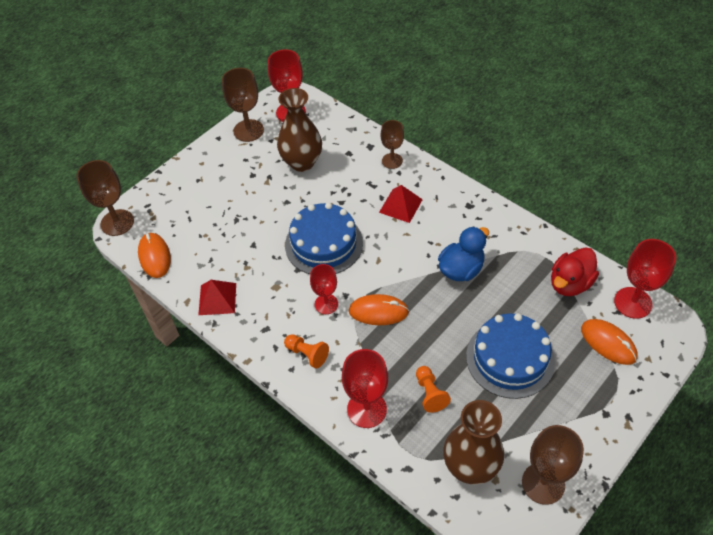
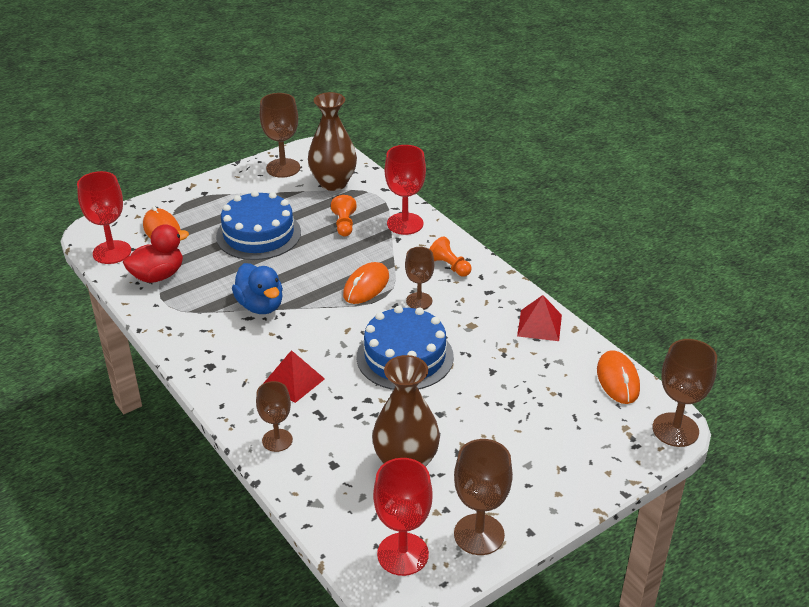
camera: 170 degrees left, 15 degrees down
(326, 304) = (419, 301): red goblet -> brown goblet
(378, 311) = (366, 286): orange mouse -> orange mouse turned 75 degrees counterclockwise
(461, 269) = (260, 306): blue duck -> blue duck turned 90 degrees counterclockwise

